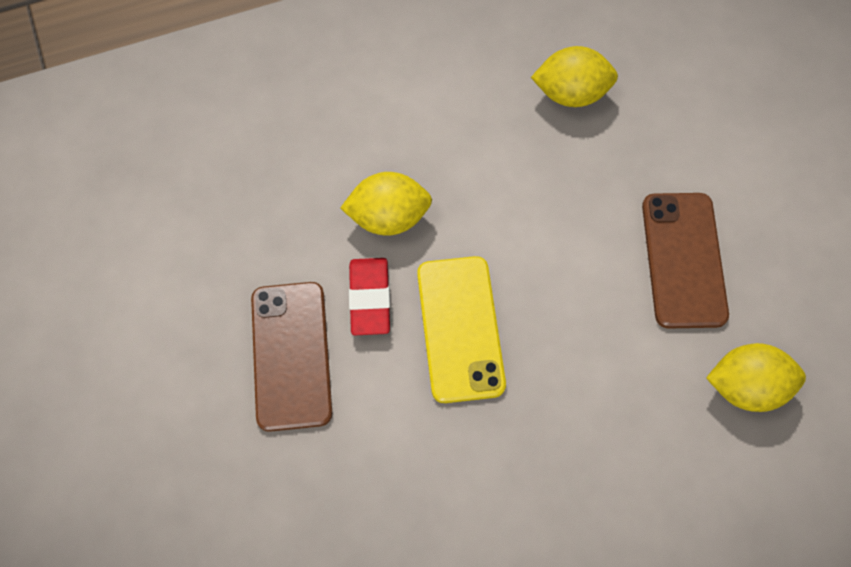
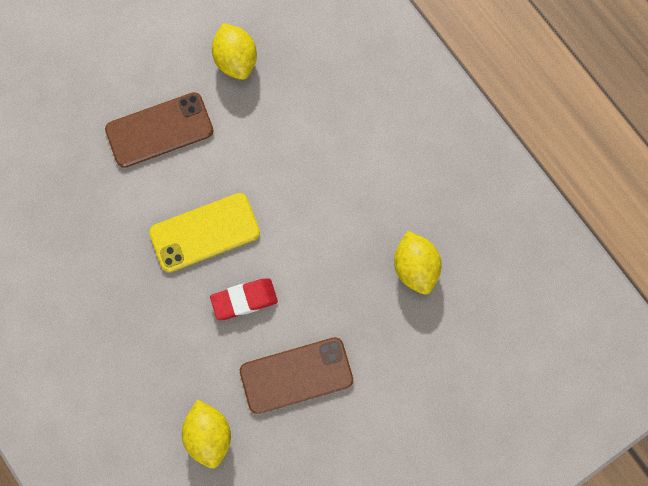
camera: 75 degrees right, 10 degrees up
(369, 299) = (211, 168): red eraser -> red eraser (244, 300)
(388, 217) = (275, 163): yellow lemon -> yellow lemon (236, 60)

